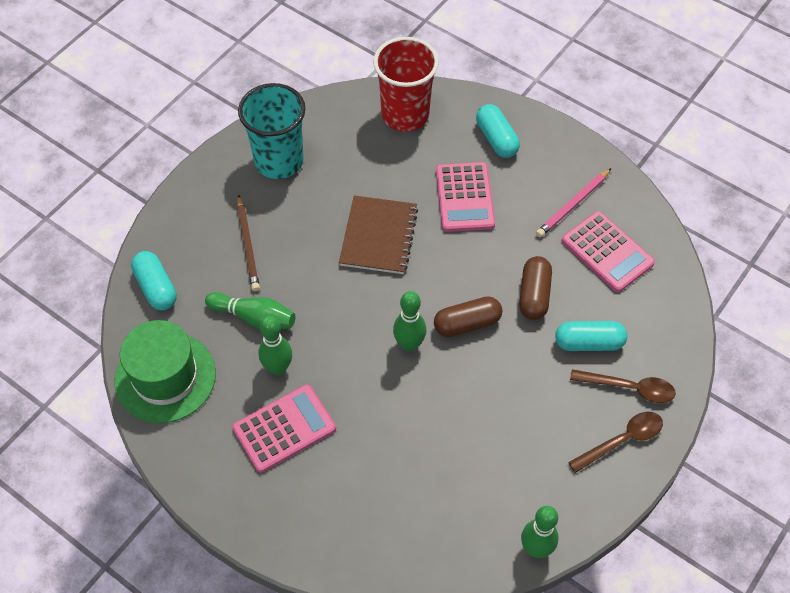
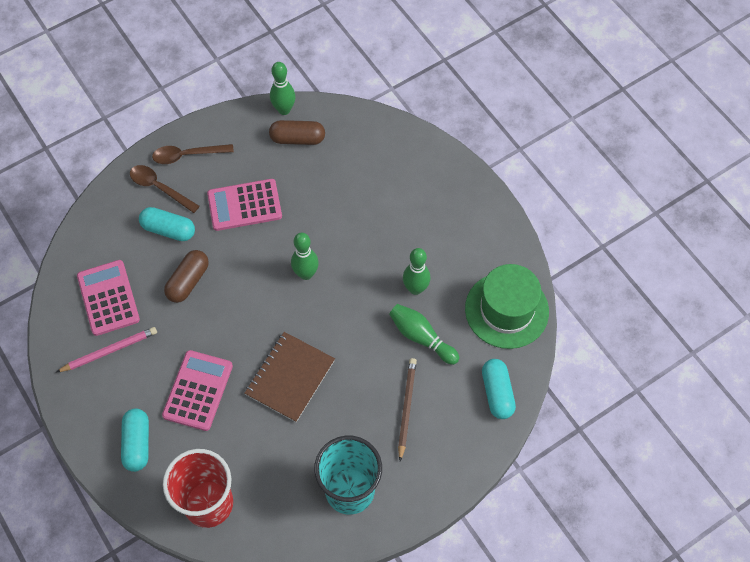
camera: 160 degrees left, 5 degrees up
(284, 428) = (425, 240): pink calculator -> pink calculator (244, 205)
(467, 323) = (253, 275): brown capsule -> brown capsule (297, 139)

